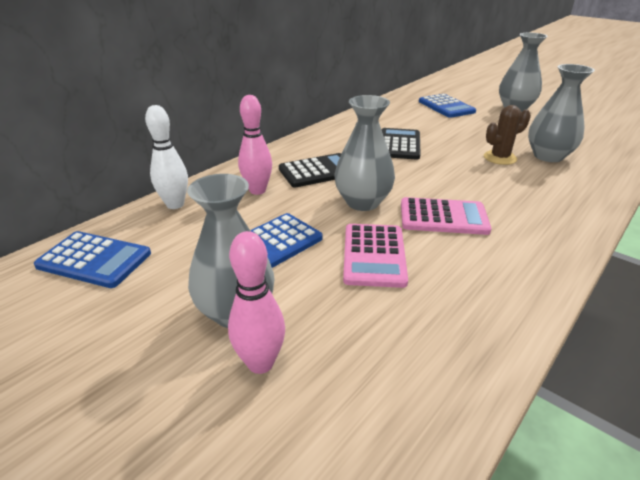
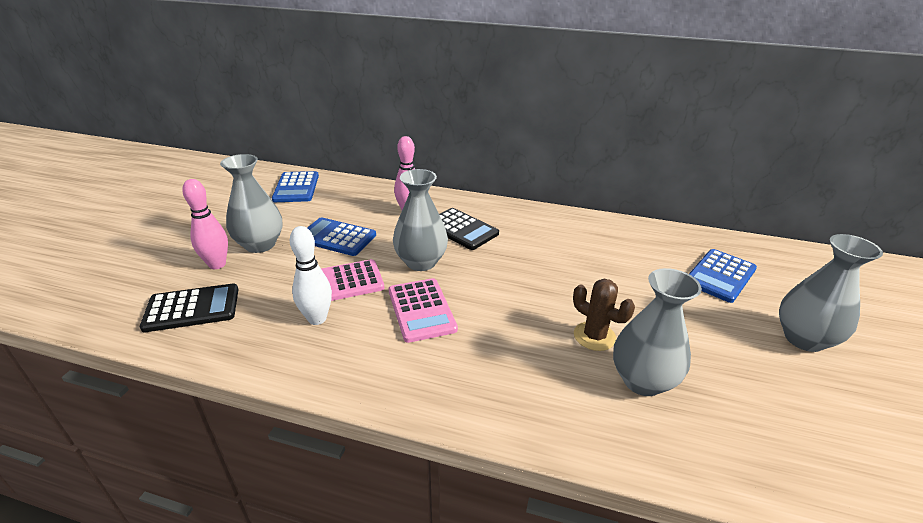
camera: 65 degrees right, 0 degrees up
(175, 204) = (369, 190): white bowling pin -> white bowling pin (317, 319)
(399, 144) = (560, 260): black calculator -> black calculator (192, 308)

